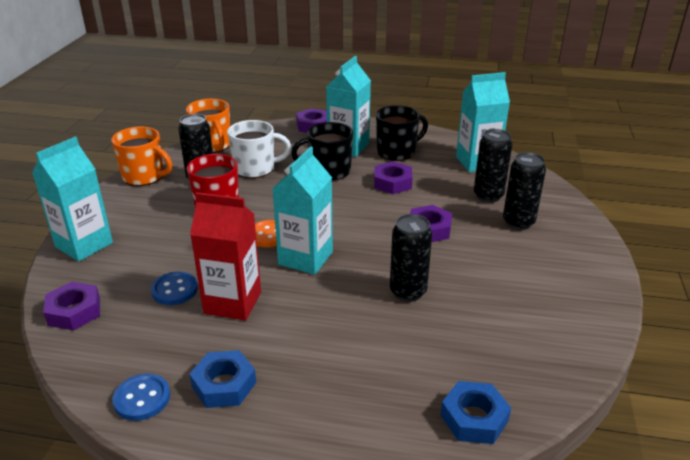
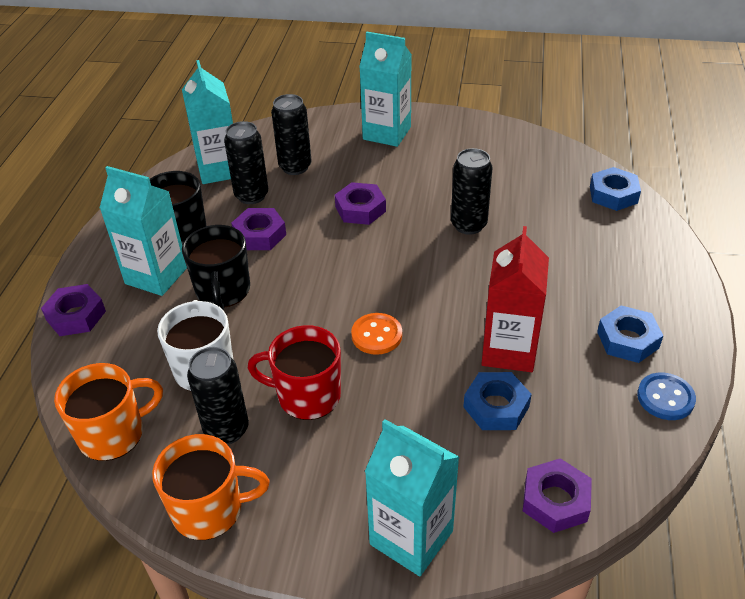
camera: 90 degrees left, 10 degrees up
(144, 176) = (209, 510): orange mug -> orange mug turned 60 degrees clockwise
(174, 290) = (496, 407): blue button -> blue nut
(305, 258) = (421, 299): turquoise carton -> turquoise carton (387, 133)
(518, 222) = (347, 152): black can -> black can (251, 195)

